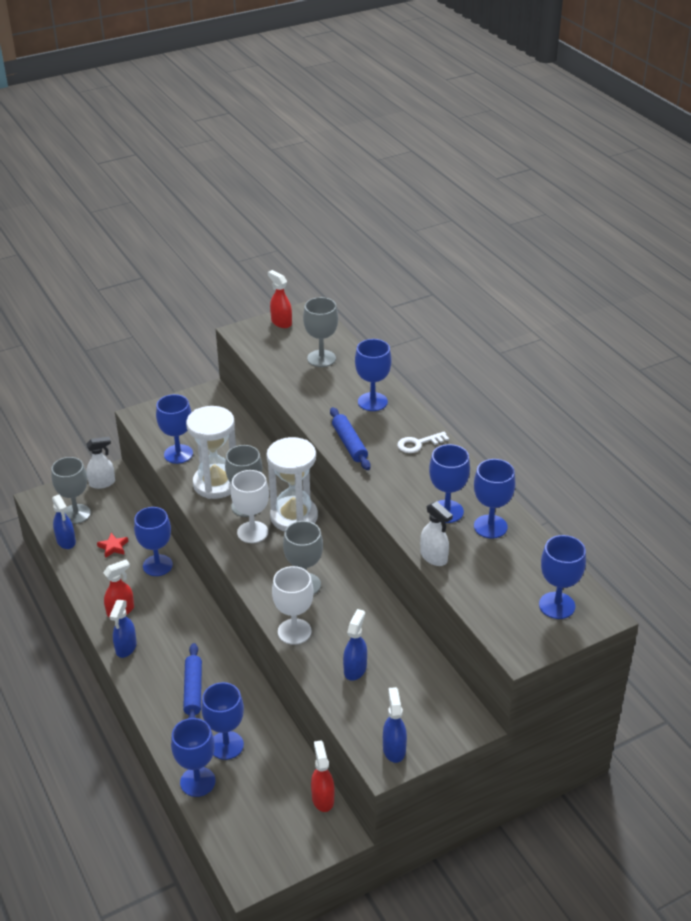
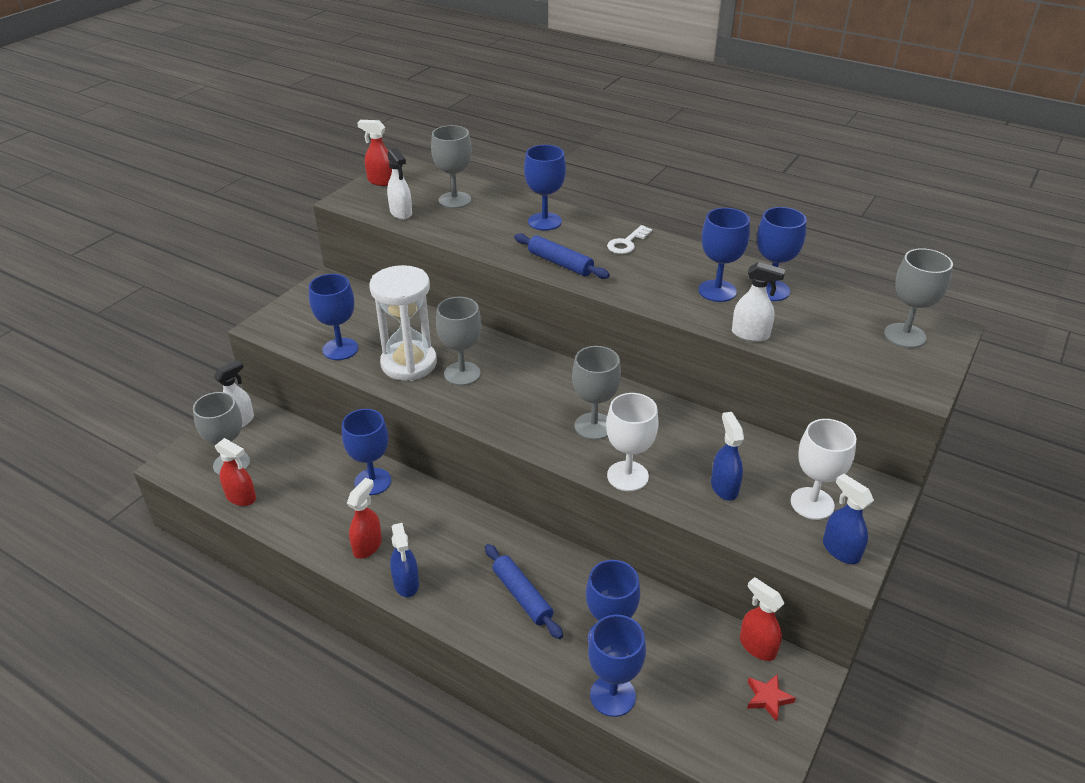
camera: 30 degrees left, 0 degrees up
(66, 541) = (241, 497): blue spray bottle -> red spray bottle
(113, 547) = (305, 482): red star -> red star (768, 698)
(252, 532) = (491, 396): white goblet -> white goblet (812, 503)
(271, 357) = (401, 213): none -> white spray bottle
(294, 517) = (521, 366): white hourglass -> none
(557, 605) = (905, 335): blue goblet -> grey goblet

